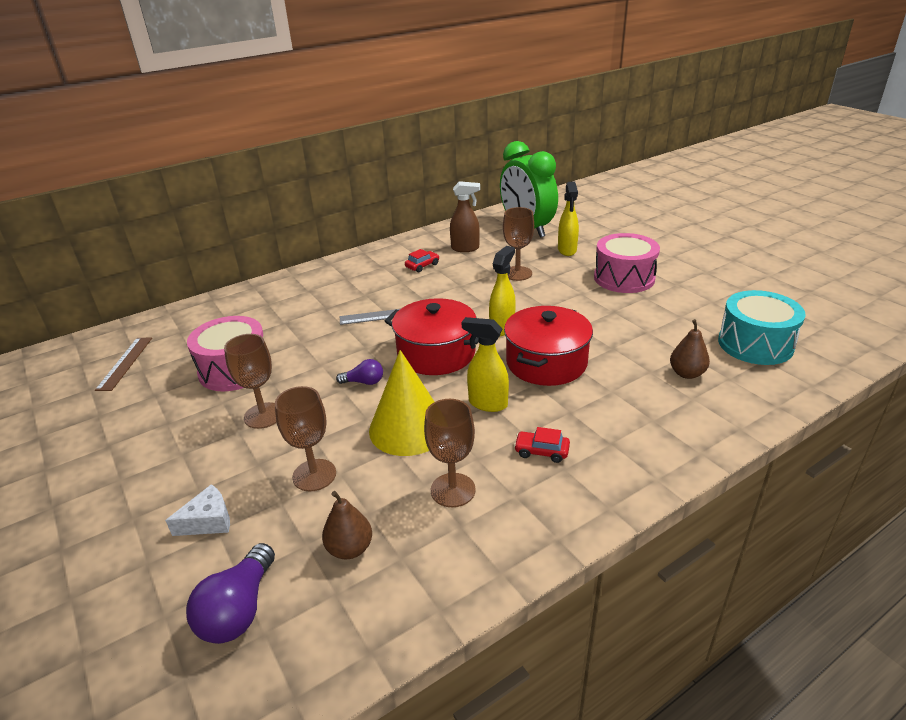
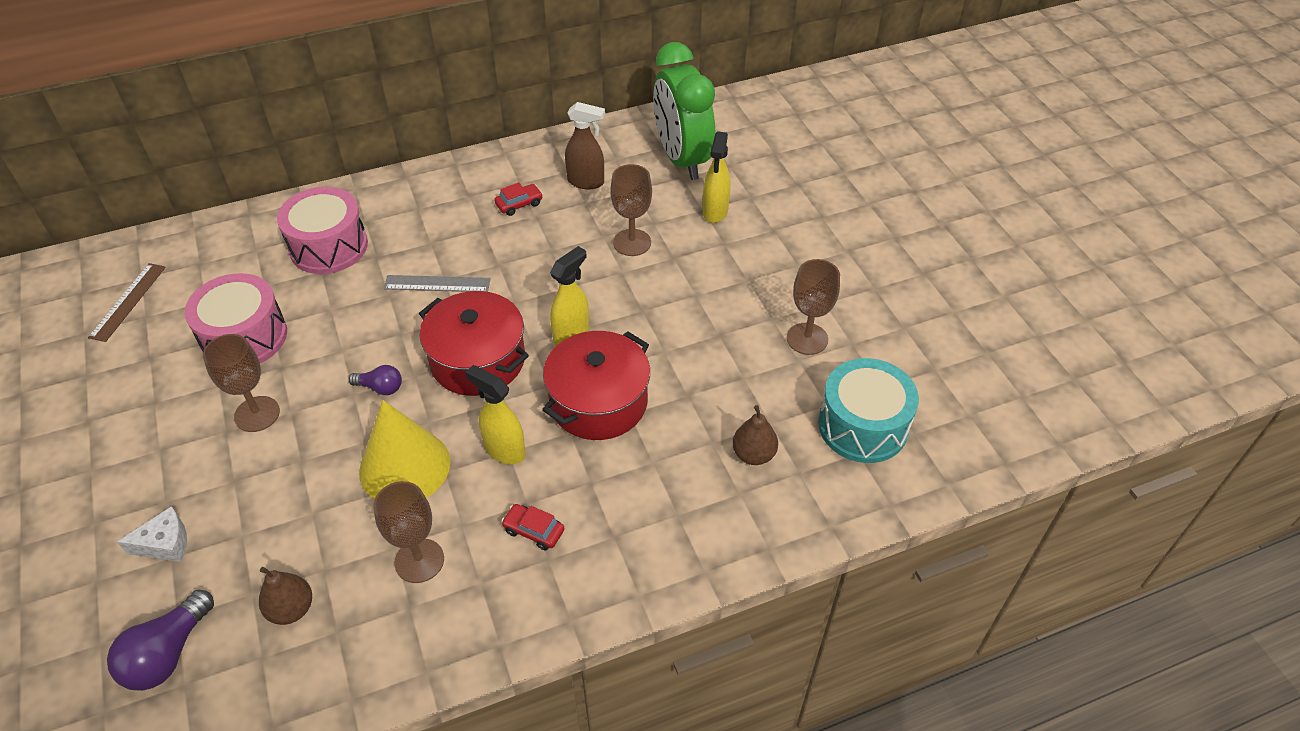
camera: 10 degrees right, 15 degrees up
(314, 475) = (285, 509): brown goblet -> brown goblet (807, 339)
(624, 278) = (762, 278): pink drum -> pink drum (329, 246)

